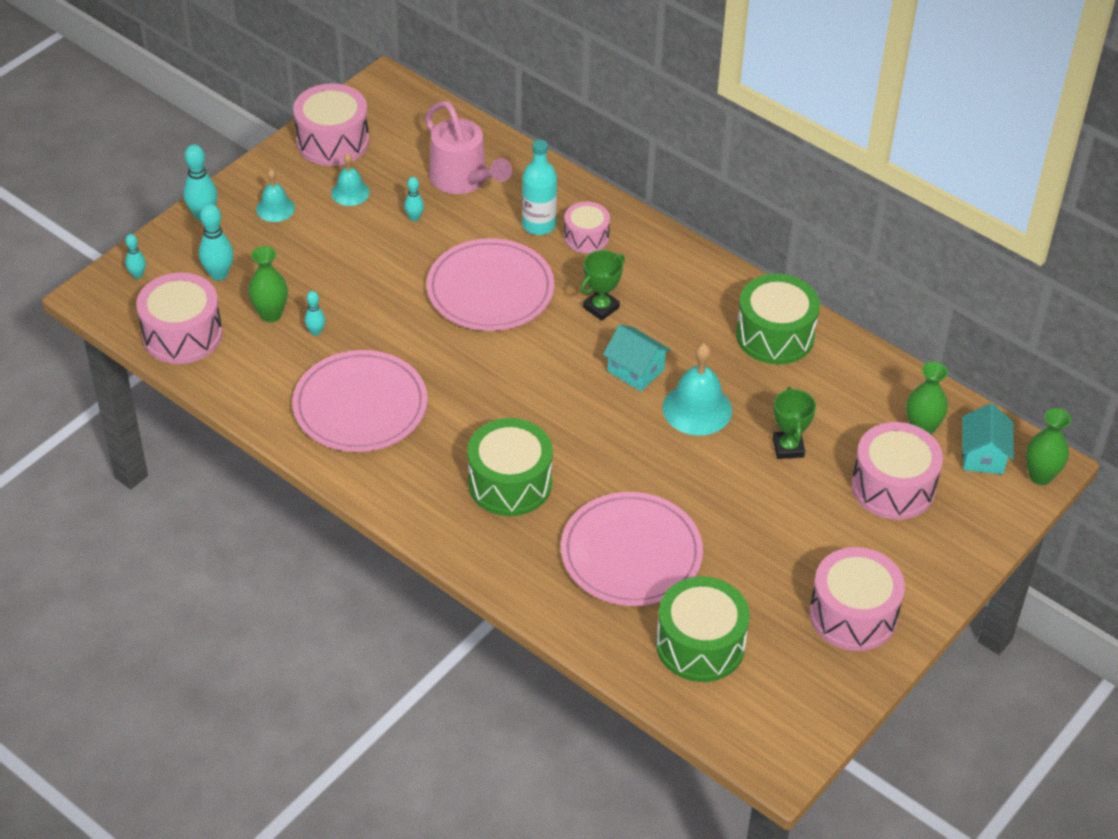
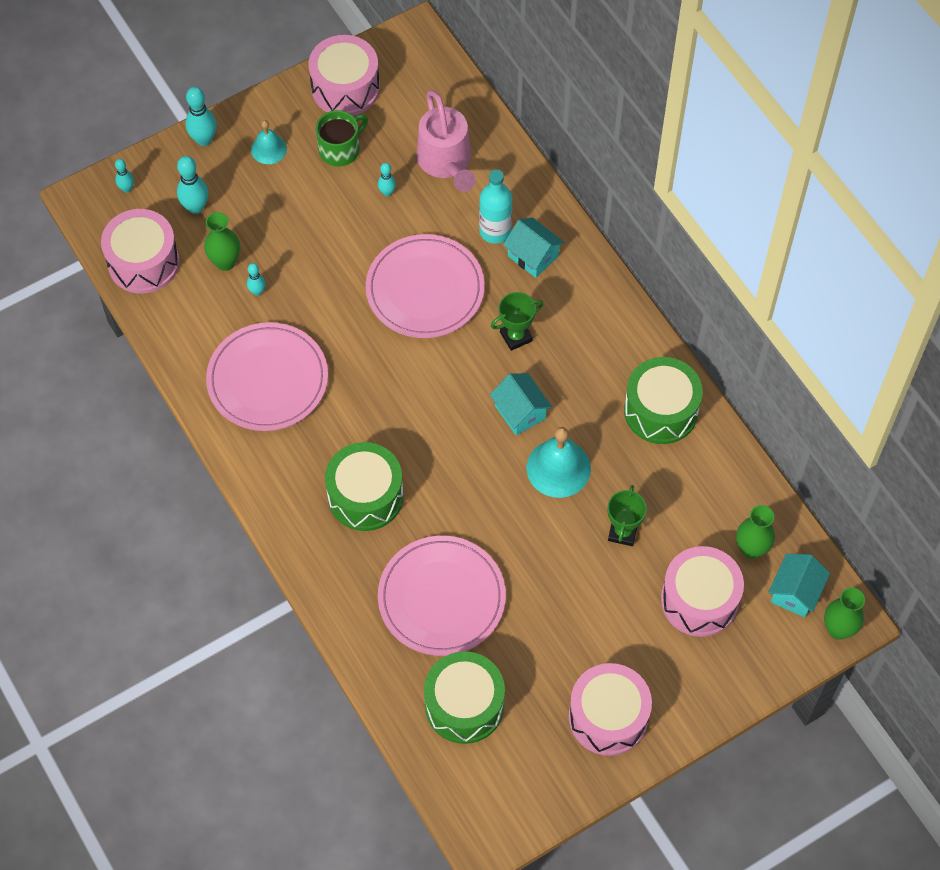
camera: 20 degrees right, 15 degrees up
(350, 192) = (340, 149): turquoise bell -> green mug
(586, 237) = (533, 256): pink drum -> turquoise house

